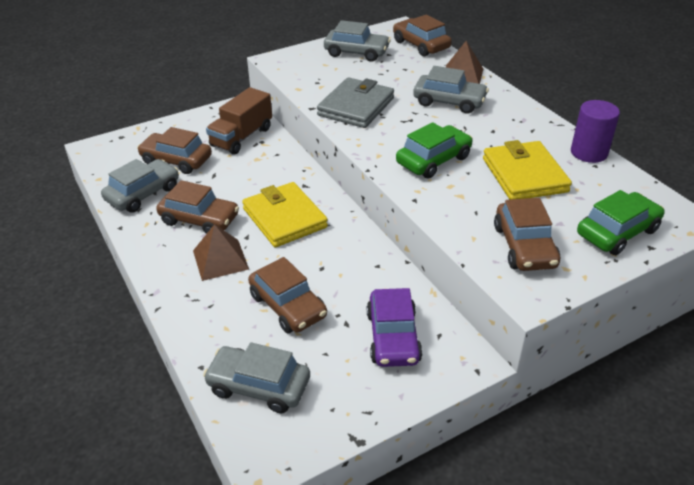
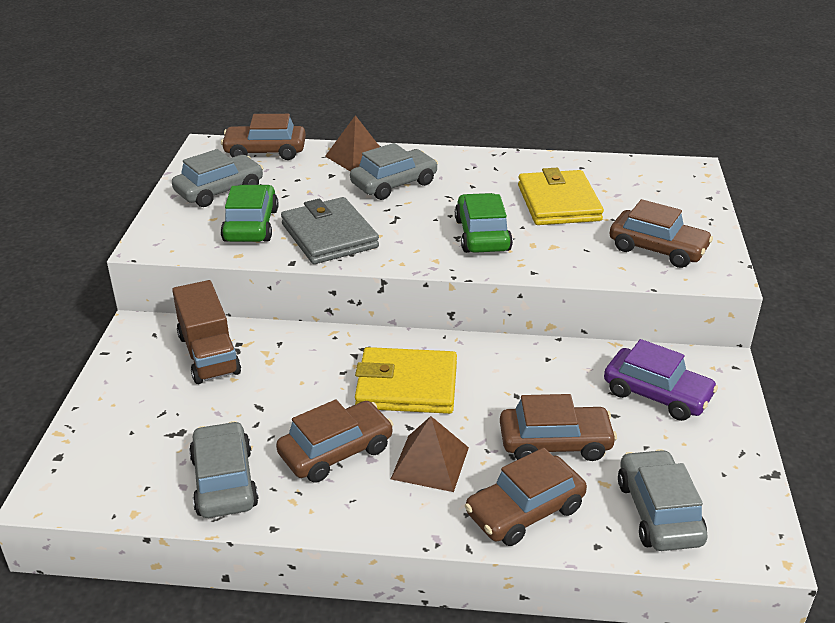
camera: 55 degrees left, 5 degrees down
(176, 160) = (186, 425): brown car -> brown car (524, 511)
(259, 386) = (658, 512): grey car -> grey car turned 120 degrees clockwise
(524, 175) = (558, 203): yellow wallet -> yellow wallet turned 60 degrees clockwise
(589, 152) = (560, 161): purple cylinder -> none
(617, 232) = (678, 201): green car -> green car (251, 225)

